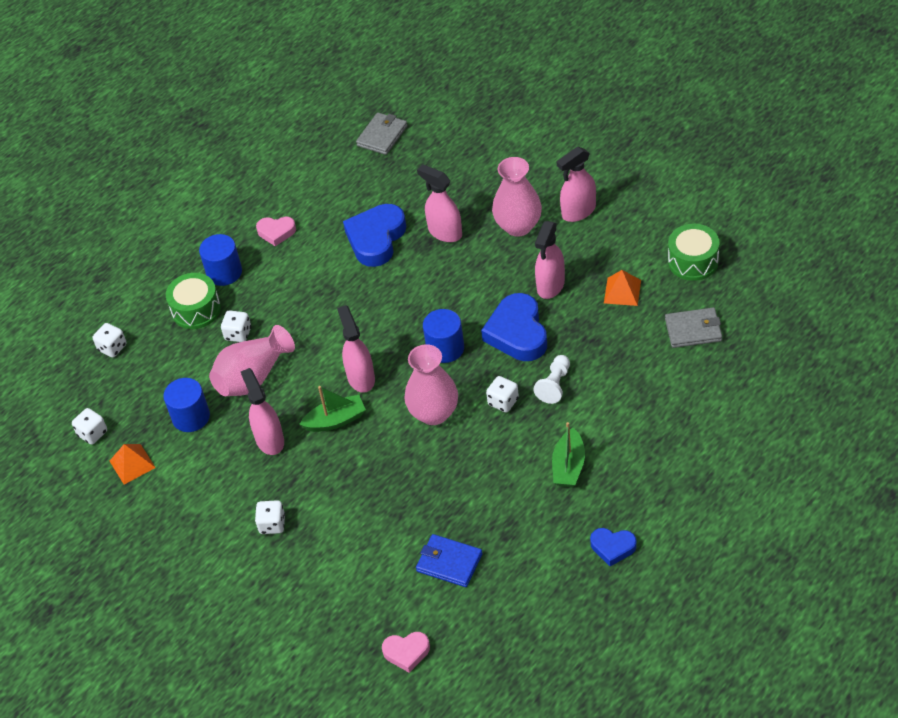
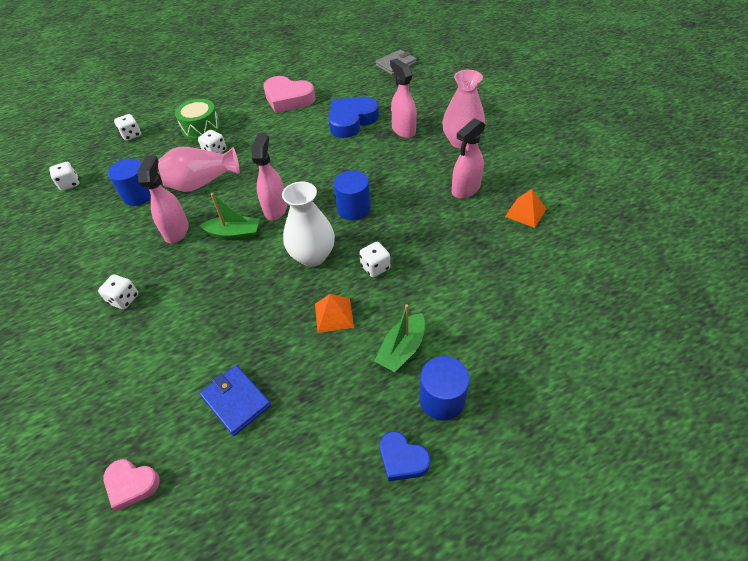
camera: 20 degrees right, 0 degrees up
(132, 464) = (73, 213): orange pyramid -> orange pyramid (334, 315)
(224, 272) = (237, 112): blue cylinder -> blue cylinder (442, 399)
(276, 232) = (288, 99): pink heart -> pink heart, size x1.81
(434, 413) = (312, 256): pink vase -> white vase
(517, 333) = (419, 216): blue heart -> none
(554, 385) = (428, 269): white pawn -> none
(578, 211) = (515, 144): pink spray bottle -> none
(693, 261) = (601, 208): green drum -> none
(693, 330) = (580, 265): grey wallet -> none

